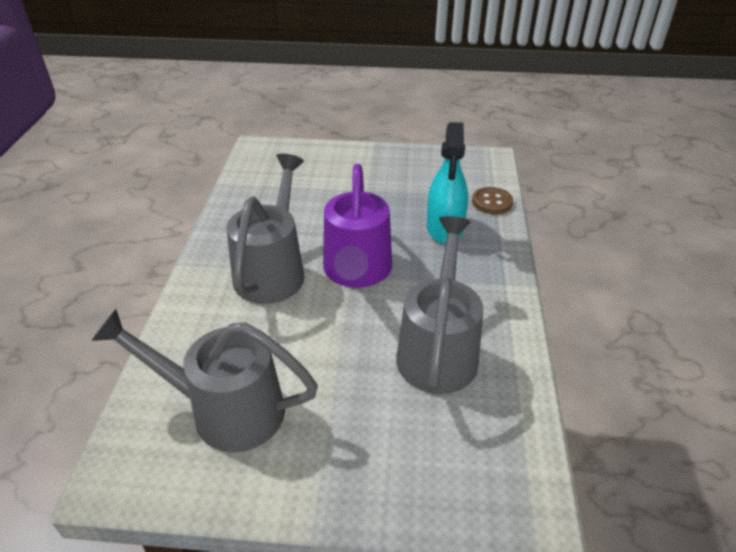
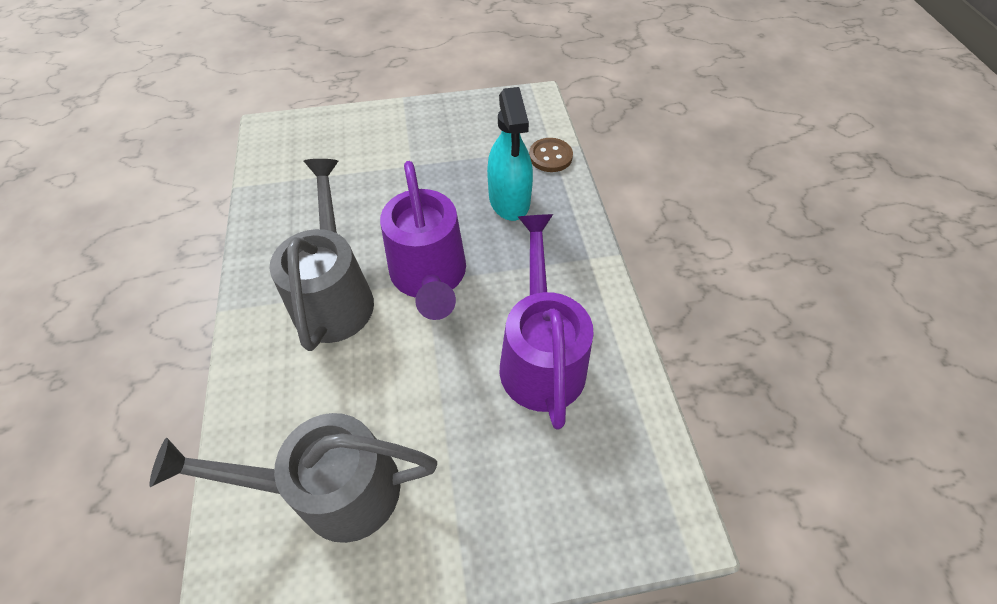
camera: 15 degrees left, 15 degrees up
(438, 349) = (541, 356): grey watering can -> purple watering can

